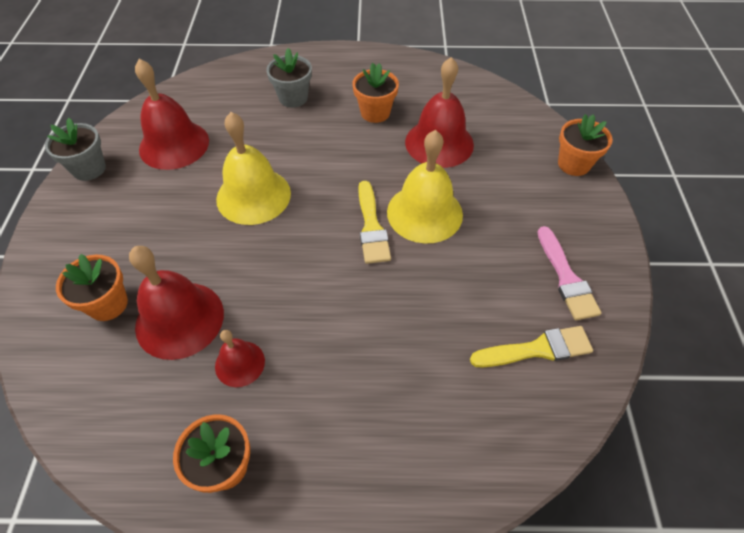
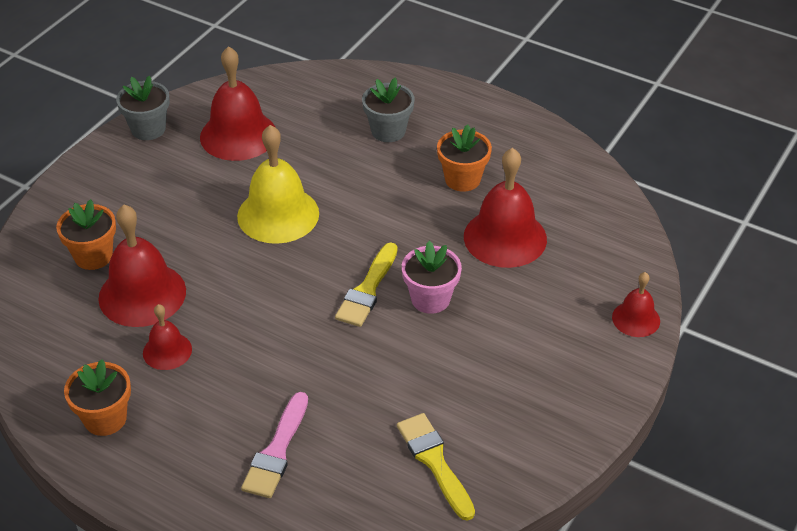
camera: 30 degrees right, 10 degrees down
(424, 213) = (430, 299): yellow bell -> pink flower pot
(537, 349) = (434, 462): yellow brush -> yellow brush turned 135 degrees counterclockwise
(566, 278) = (521, 418): pink brush -> pink brush (277, 451)
(573, 164) = (636, 319): orange flower pot -> red bell

